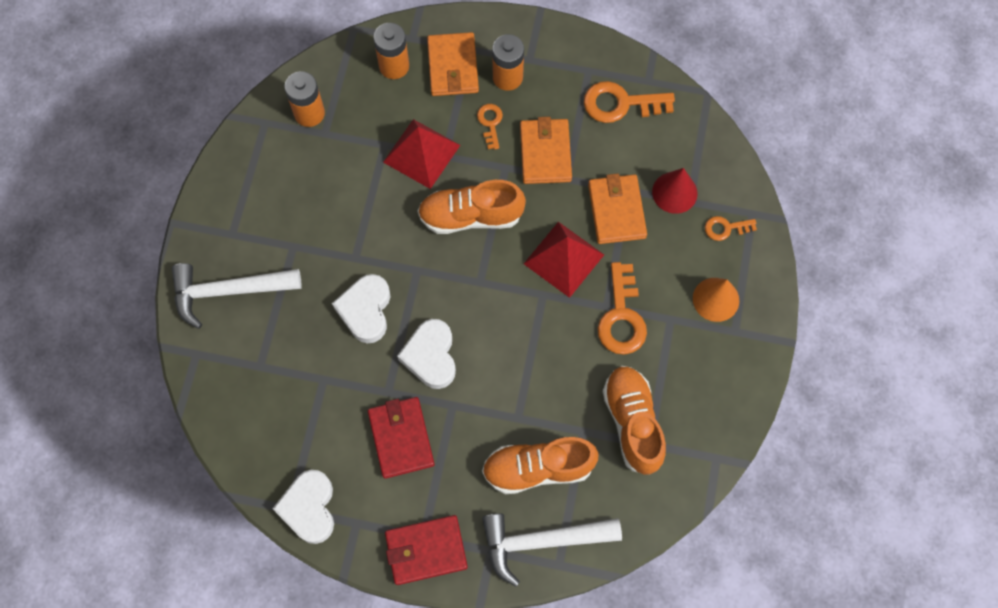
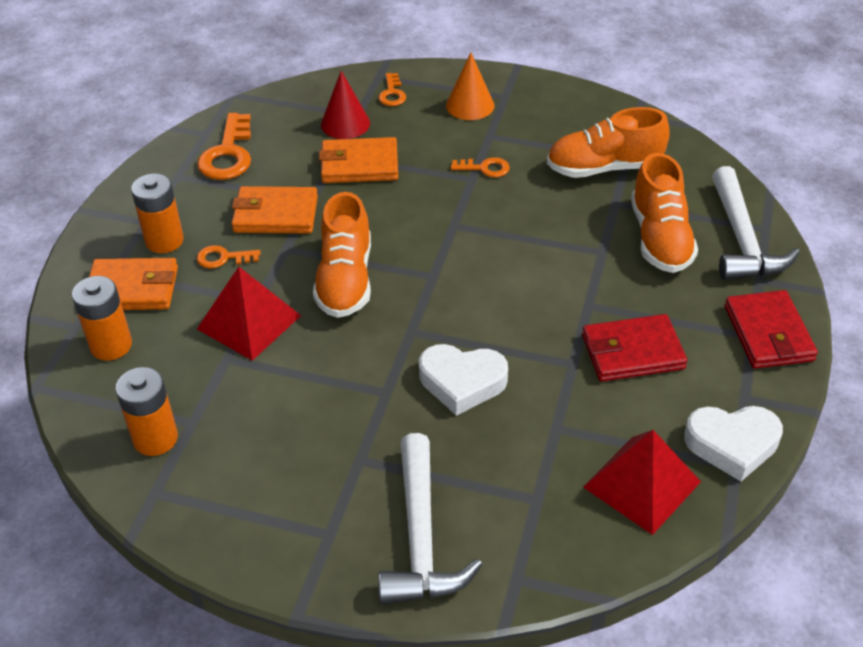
camera: 85 degrees left, 25 degrees down
(431, 356) = (526, 322): white heart -> none
(564, 259) = (412, 206): red pyramid -> red pyramid (641, 484)
(621, 317) = (485, 168): orange key -> orange key, size x0.55

